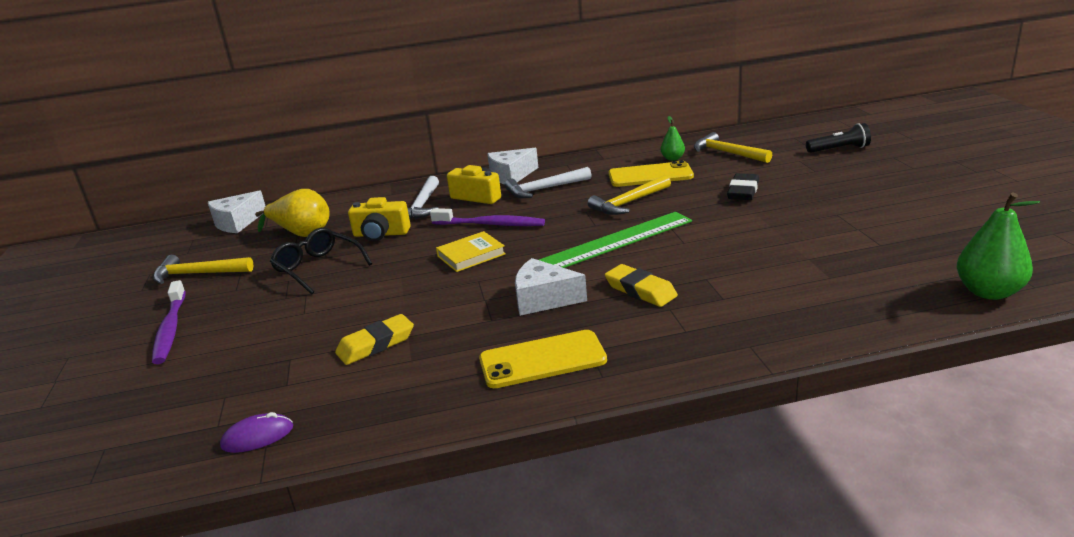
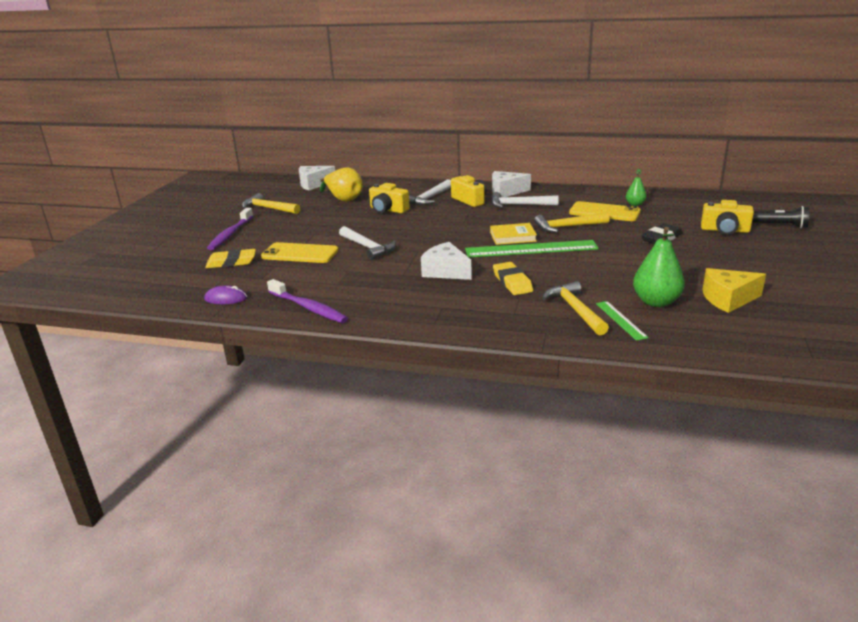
camera: 25 degrees right, 0 degrees up
(318, 268) = (334, 221): black glasses -> none
(376, 344) = (325, 270): yellow eraser -> yellow eraser (231, 262)
(404, 294) = (367, 247): none -> white hammer
(471, 255) = (428, 235): yellow book -> yellow book (513, 237)
(490, 224) = (460, 219): purple toothbrush -> purple toothbrush (308, 308)
(542, 360) = (409, 304): yellow phone -> yellow phone (300, 254)
(727, 153) = (682, 209): yellow hammer -> yellow hammer (575, 310)
(794, 167) = (725, 230): none -> yellow camera
(811, 302) = (621, 320): none -> green ruler
(886, 244) = (728, 299): none -> yellow cheese
(988, 292) = (767, 350): green pear -> green pear (656, 302)

